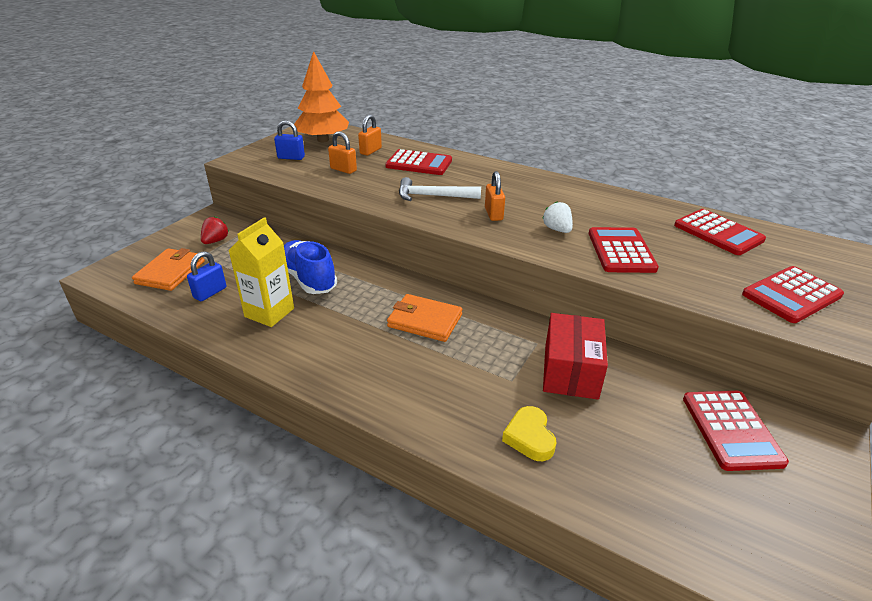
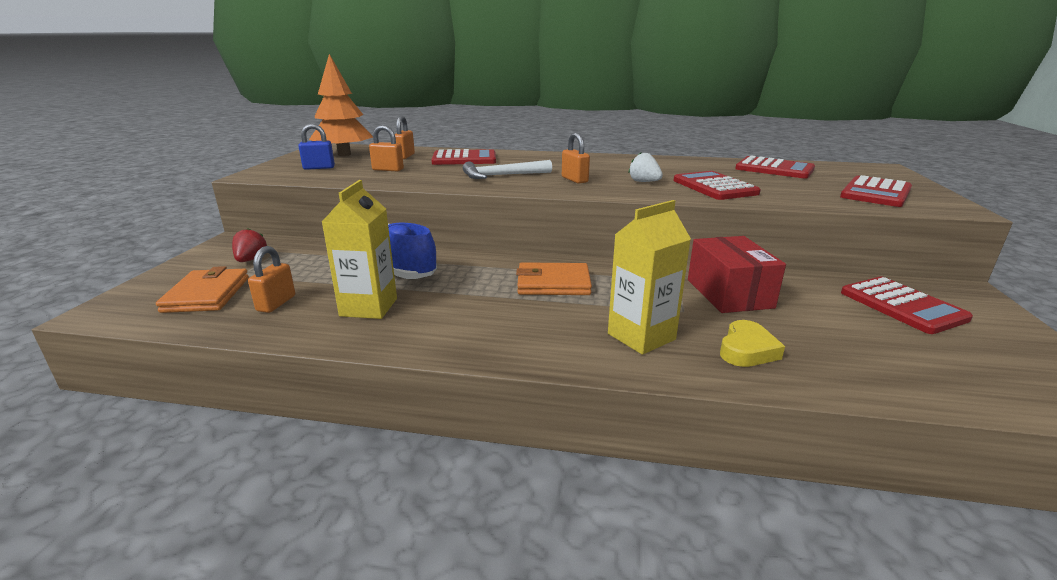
camera: 20 degrees left, 10 degrees down
(210, 293) = (276, 303): blue padlock -> orange padlock
(452, 398) = (641, 336): none -> yellow carton
(529, 437) = (747, 350): yellow heart -> yellow heart turned 120 degrees counterclockwise

